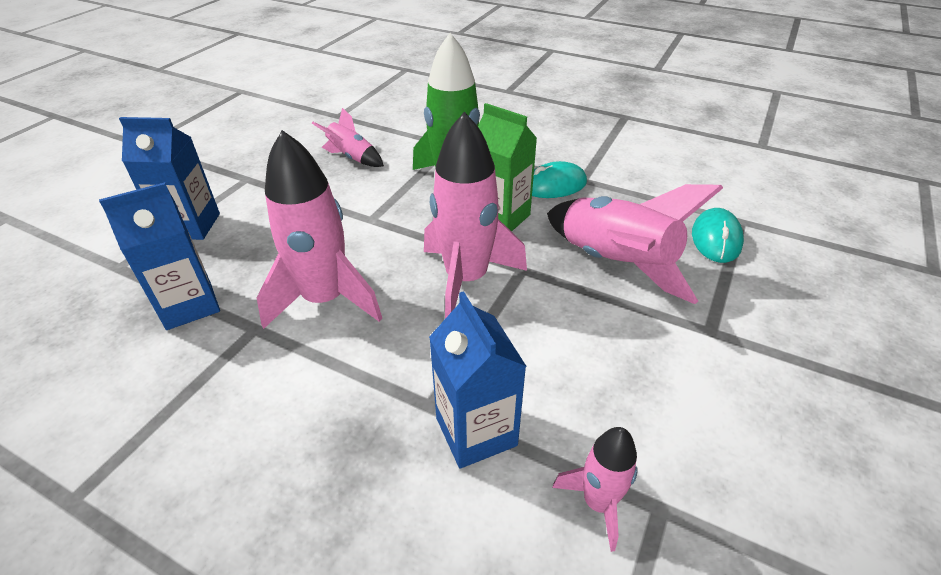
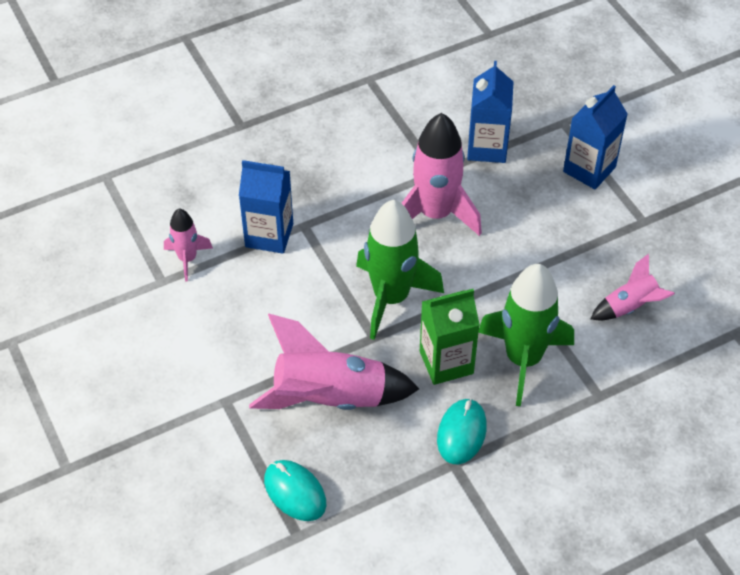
camera: 125 degrees right, 10 degrees up
(466, 279) = (391, 298): pink rocket -> green rocket

